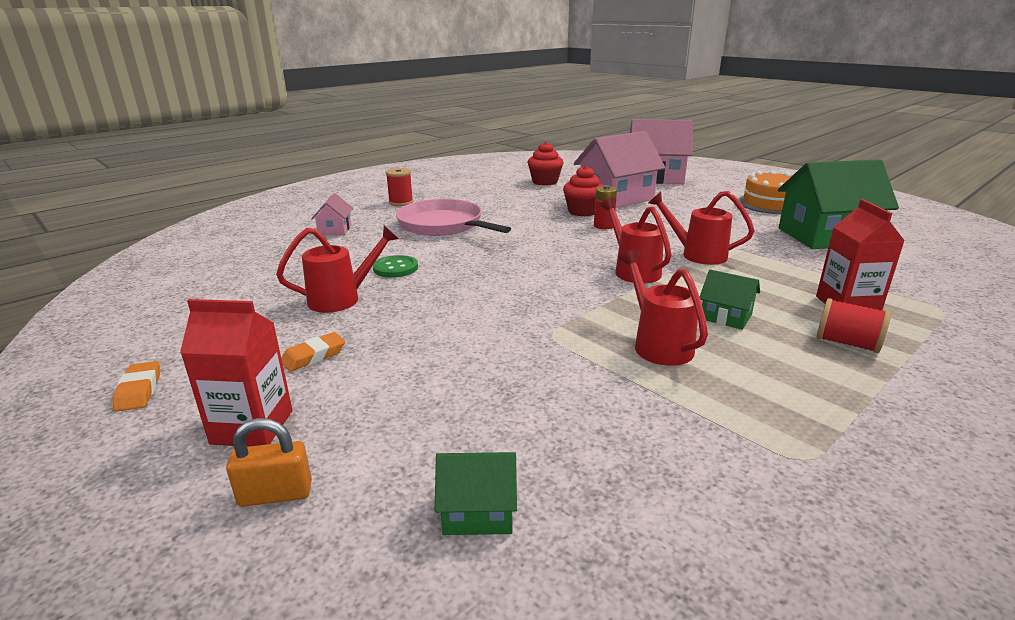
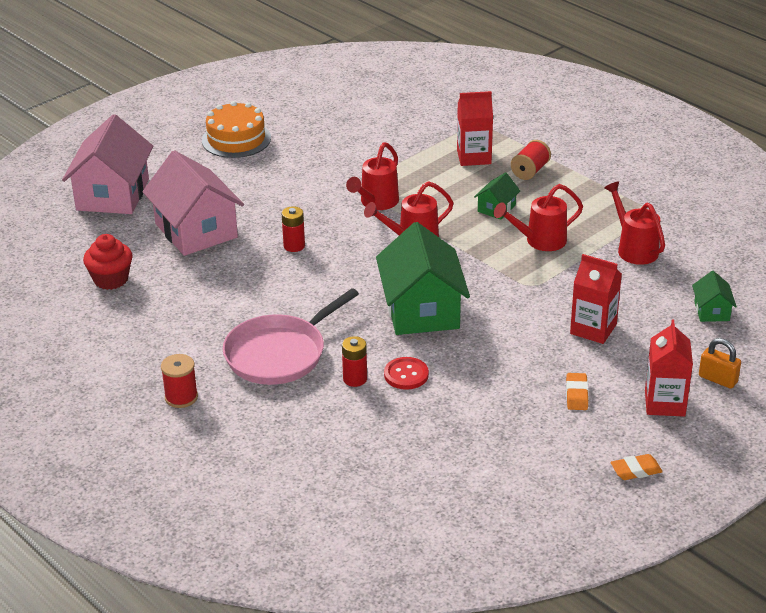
camera: 90 degrees left, 10 degrees up
(276, 494) = (718, 379): orange padlock -> orange padlock turned 45 degrees counterclockwise
(314, 356) = (576, 395): orange eraser -> orange eraser turned 45 degrees clockwise
(335, 229) = (285, 438): pink house -> none
(341, 299) = (477, 398): red watering can -> red watering can (634, 249)
(395, 268) = (406, 375): green button -> red button
(398, 249) = (355, 379): none -> red battery
(447, 376) = (593, 329): none -> red carton
(583, 212) = (244, 256): red cupcake -> none
(825, 236) = (336, 133): green house -> green house (422, 310)

